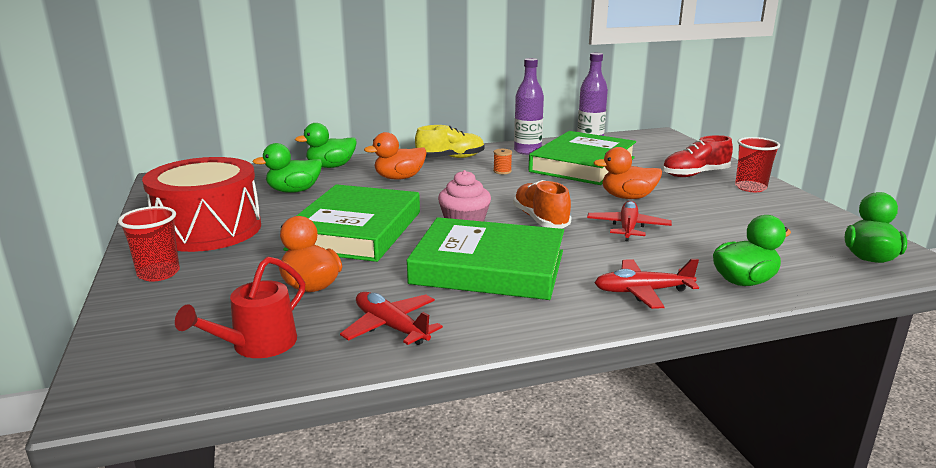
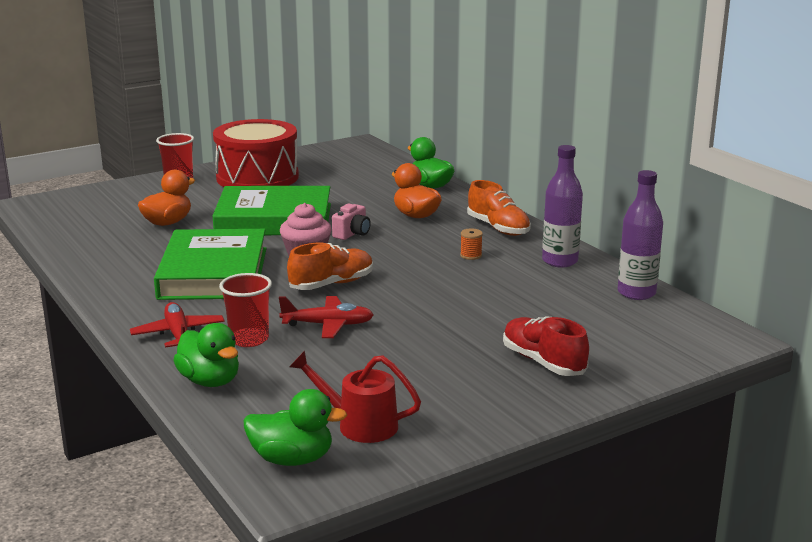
camera: 75 degrees right, 0 degrees up
(257, 346) = (83, 224): red watering can -> red watering can (358, 425)
(294, 191) = (355, 185): green duck -> none
(391, 327) = (109, 254): red plane -> none
(424, 203) = (352, 234): none -> pink camera
(450, 158) = (498, 228): yellow shoe -> orange shoe
(582, 164) = (530, 293): green book -> none
(627, 197) = (423, 322): orange duck -> none
(750, 188) = (511, 399): red cup -> red cup (249, 339)

